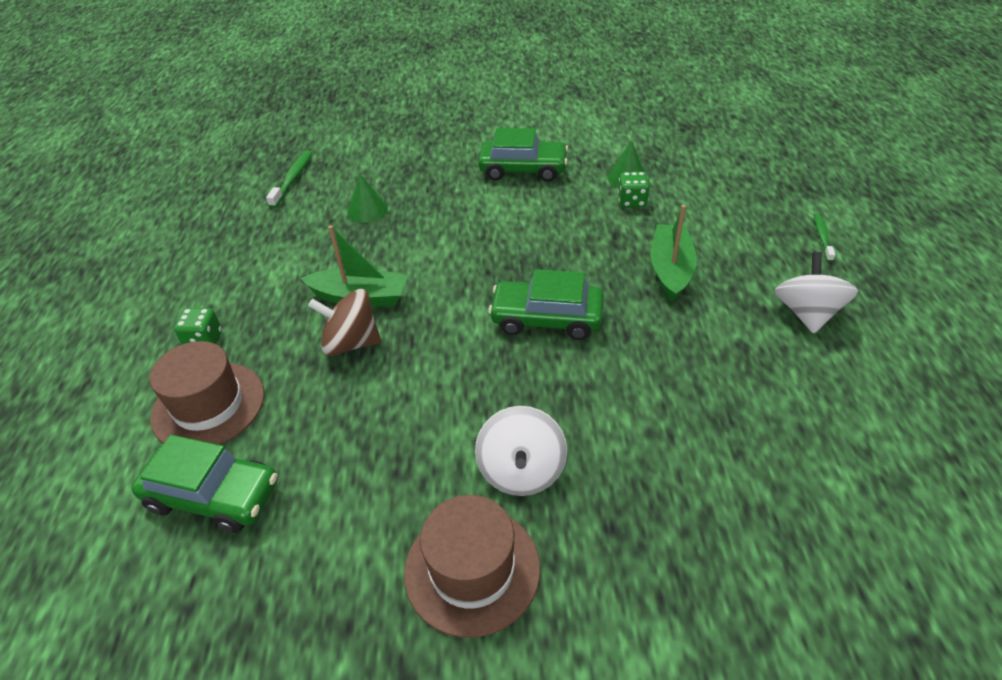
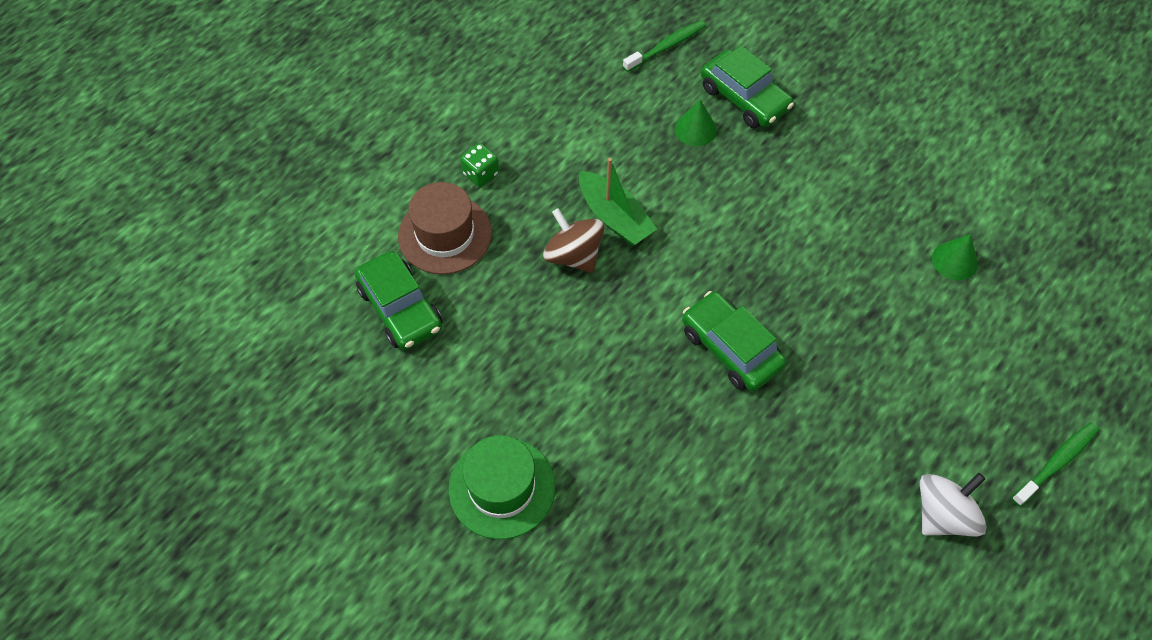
camera: 40 degrees right, 15 degrees up
(472, 569) = (502, 487): brown hat -> green hat
(521, 471) = (592, 451): white spinning top -> none
(523, 169) = (870, 179): green car -> green car (744, 98)
(632, 201) = (928, 290): green dice -> none
(670, 270) = (879, 384): green boat -> none
(822, 238) = (1056, 463): green toothbrush -> green toothbrush, size x1.52

